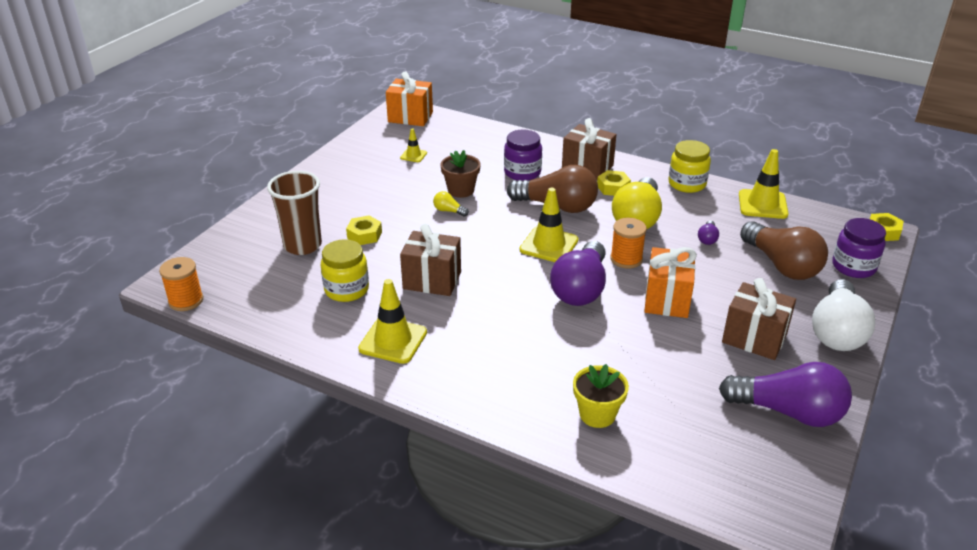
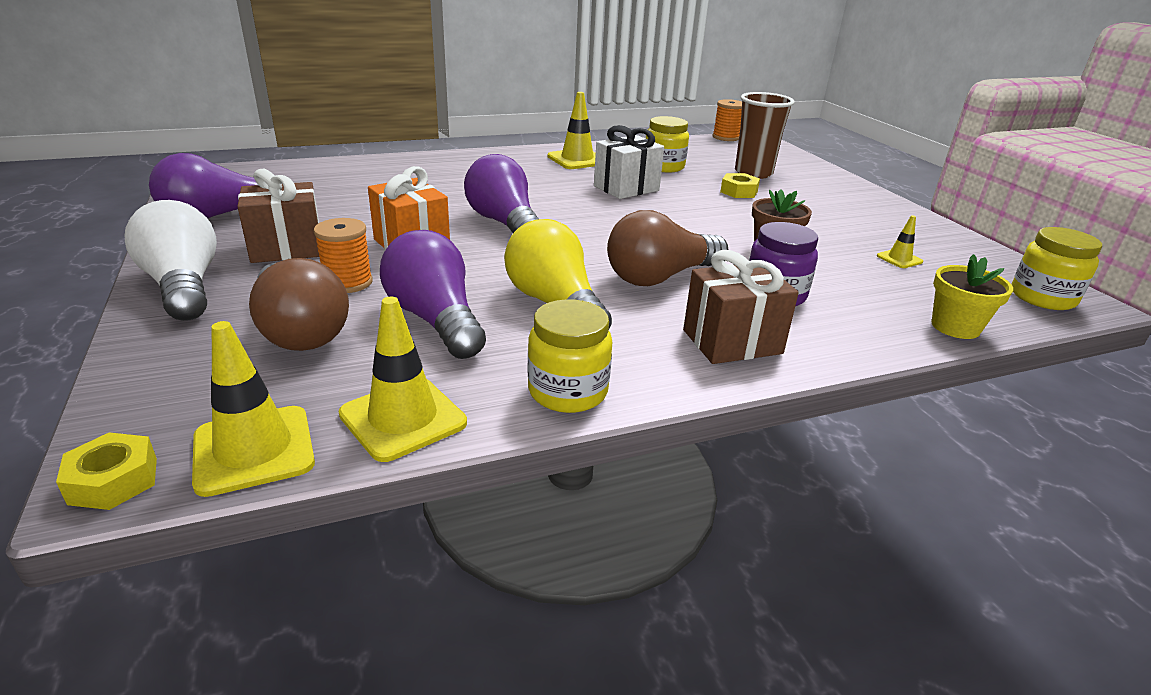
camera: 130 degrees right, 5 degrees down
(410, 117) = (1042, 298): orange gift -> yellow jar
(432, 280) = (626, 188): brown gift -> white gift
(449, 211) = (734, 230): yellow light bulb -> none
(549, 245) = (594, 241): yellow traffic cone -> yellow traffic cone (254, 450)
(597, 414) = (383, 174): yellow flower pot -> yellow flower pot (955, 327)
(613, 188) = (649, 330): yellow nut -> none
(626, 259) = (501, 260): orange spool -> orange spool (348, 282)
(707, 239) = (435, 320): purple light bulb -> purple light bulb, size x2.40
(781, 265) = (300, 330): brown light bulb -> brown light bulb turned 135 degrees counterclockwise
(853, 267) = (174, 376): purple jar -> none

